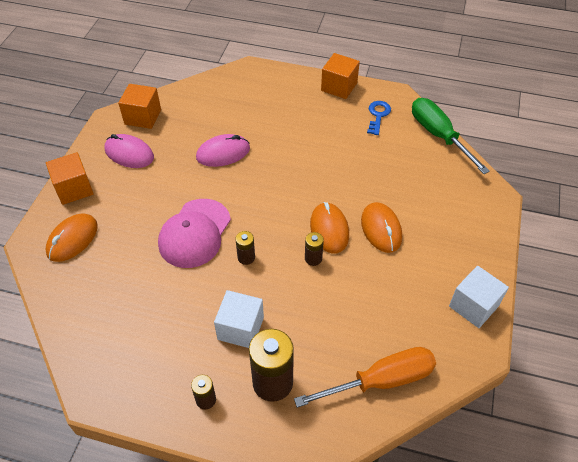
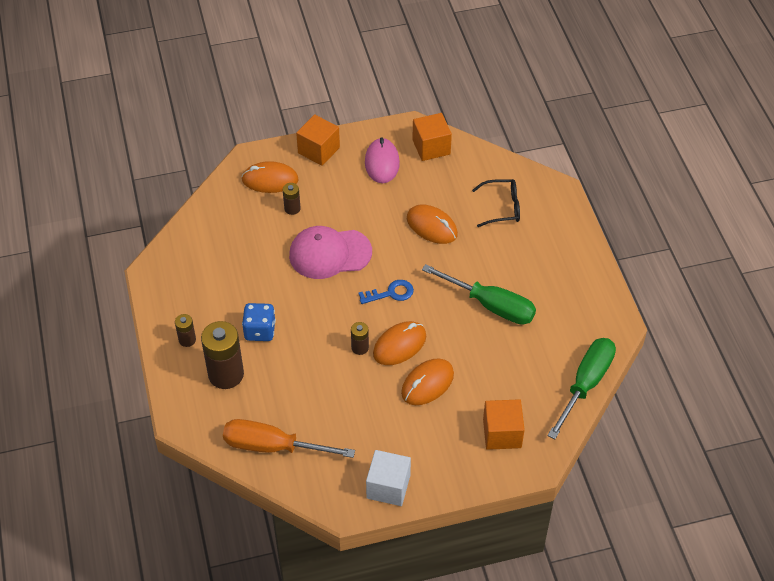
camera: 60 degrees right, 0 degrees up
(223, 153) = (432, 226): pink mouse -> orange mouse
(240, 104) = (502, 207): none -> black glasses
(240, 328) = (260, 331): white cube -> blue dice
(246, 257) = (329, 301): brown battery -> brown battery (292, 208)
(330, 154) = (491, 306): none -> green screwdriver
(339, 87) = (591, 272): orange cube -> orange cube (502, 433)
(378, 116) = (574, 322): blue key -> blue key (390, 293)
(382, 380) = (272, 446): orange screwdriver -> orange screwdriver turned 150 degrees clockwise

